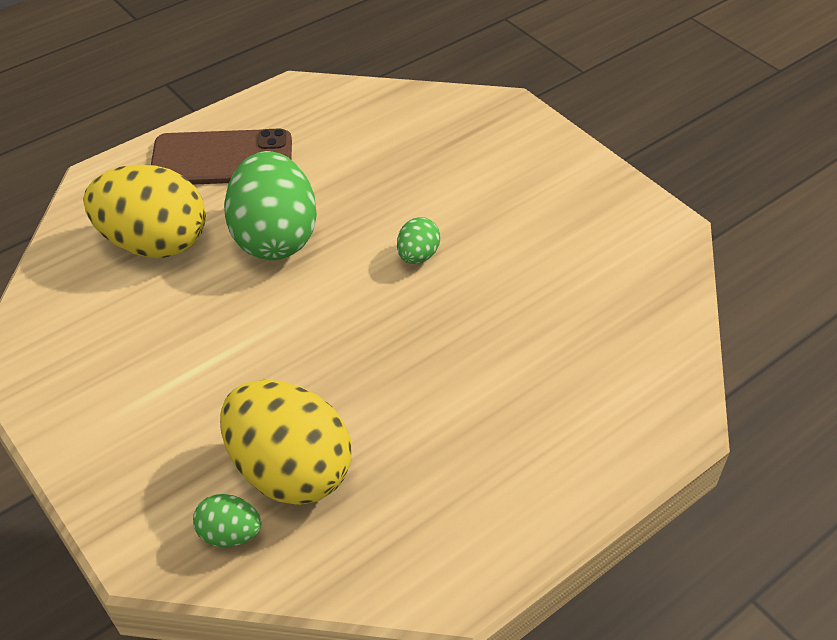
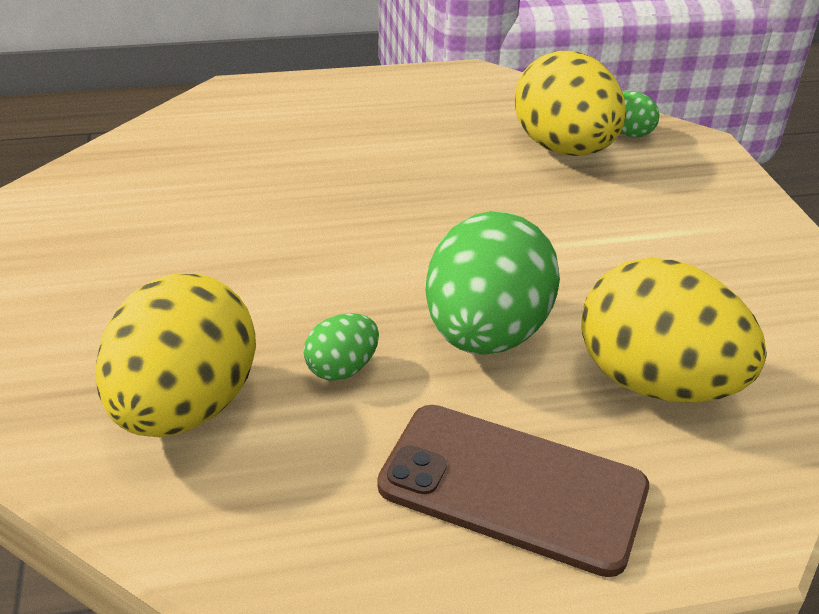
camera: 155 degrees left, 10 degrees down
(416, 138) = (185, 407): none -> yellow egg
(417, 256) = (326, 258): green egg -> green egg (342, 368)

